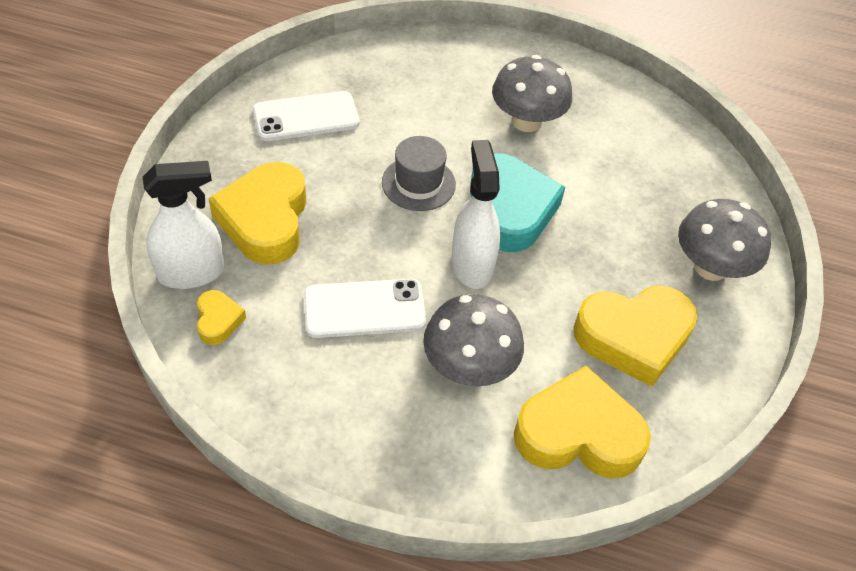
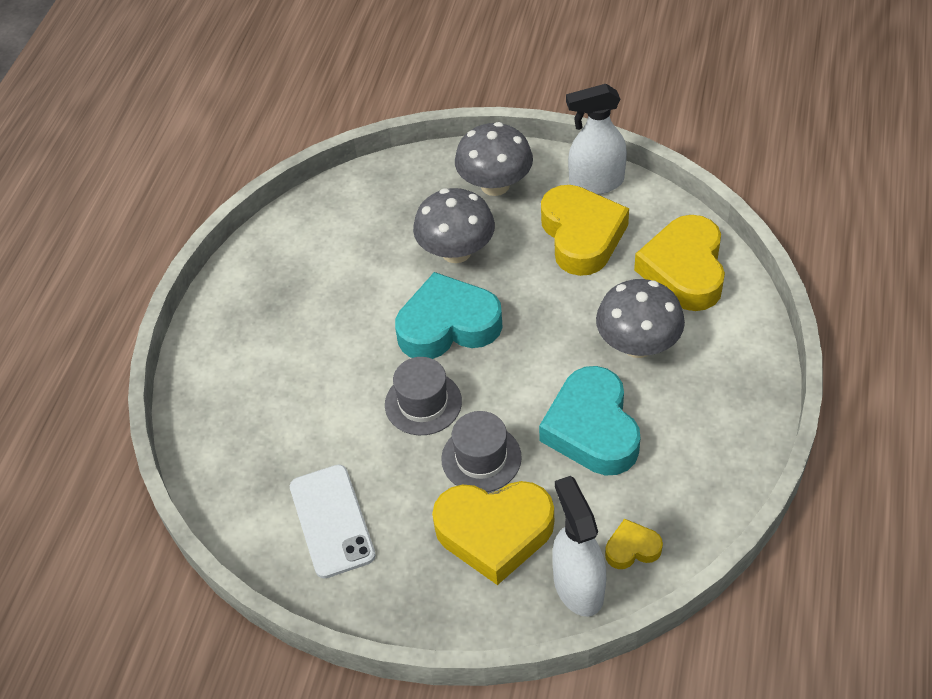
camera: 85 degrees left, 0 degrees up
(348, 219) = (481, 458): none -> grey hat
(364, 309) = (592, 429): white phone -> turquoise heart
(472, 265) = (523, 351): white spray bottle -> white spray bottle (596, 183)
(526, 121) = (322, 319): grey mushroom -> grey mushroom (456, 251)

